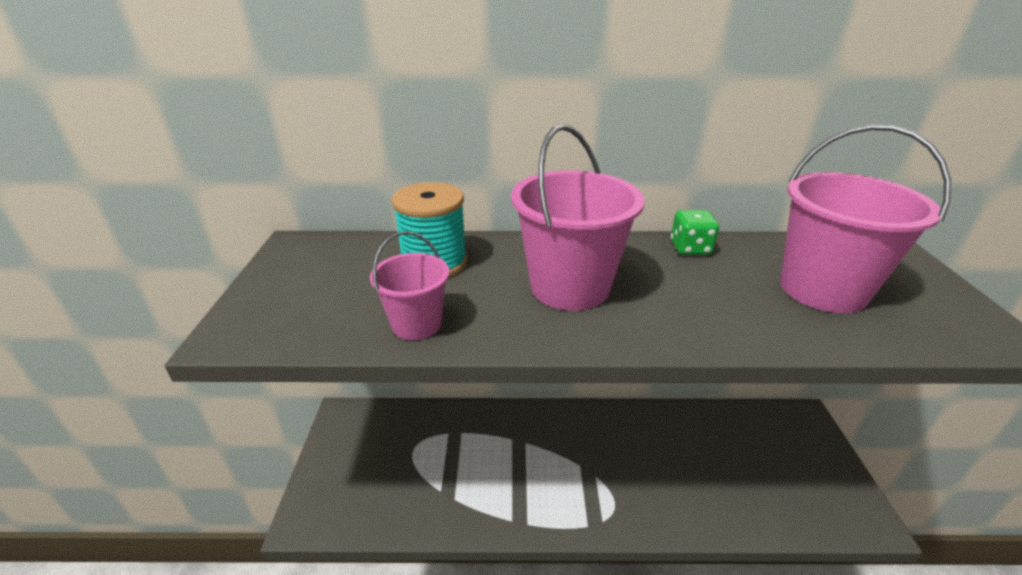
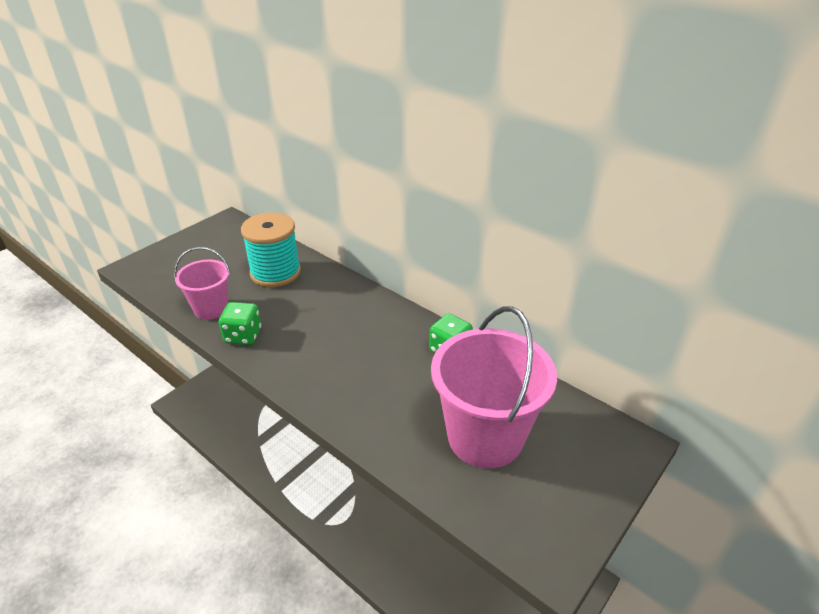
camera: 40 degrees right, 5 degrees up
(499, 329) = (243, 336): none -> green dice
(569, 287) = (321, 332): pink bucket -> none

